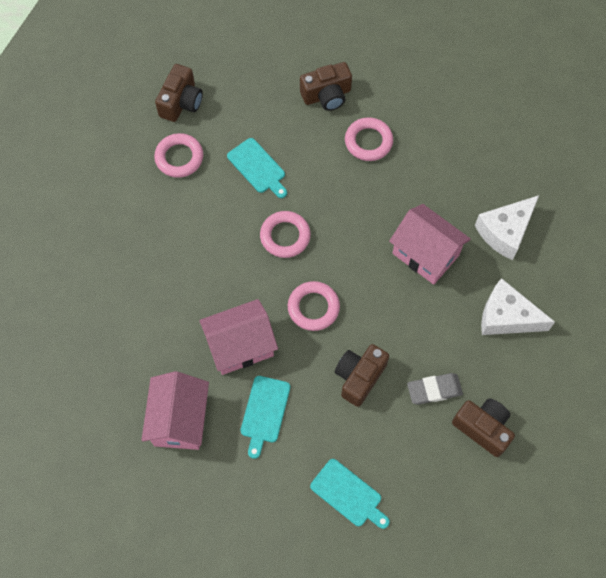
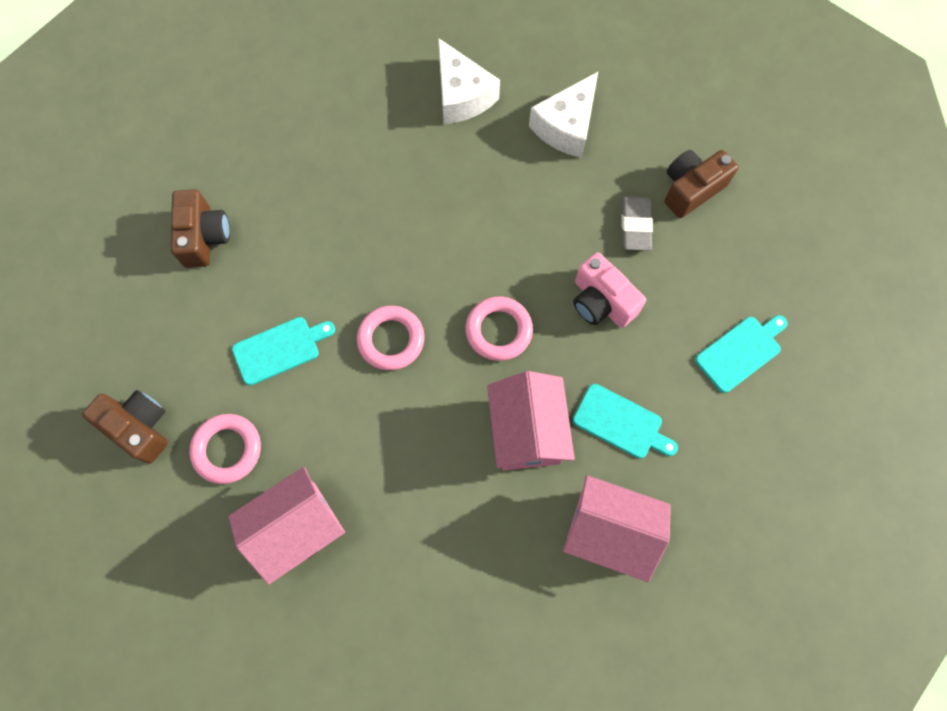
camera: 75 degrees left, 5 degrees up
(359, 377) = (601, 302): brown camera -> pink camera
(368, 142) = (291, 206): pink ring -> none
(425, 254) = (465, 186): pink house -> pink house (297, 528)

